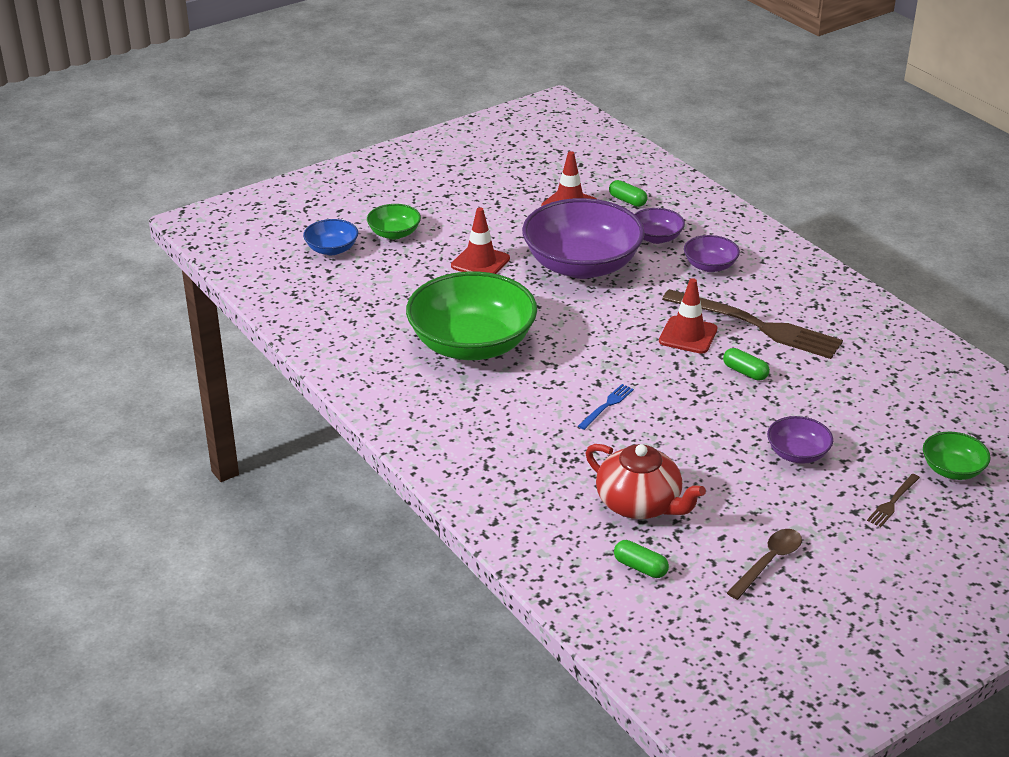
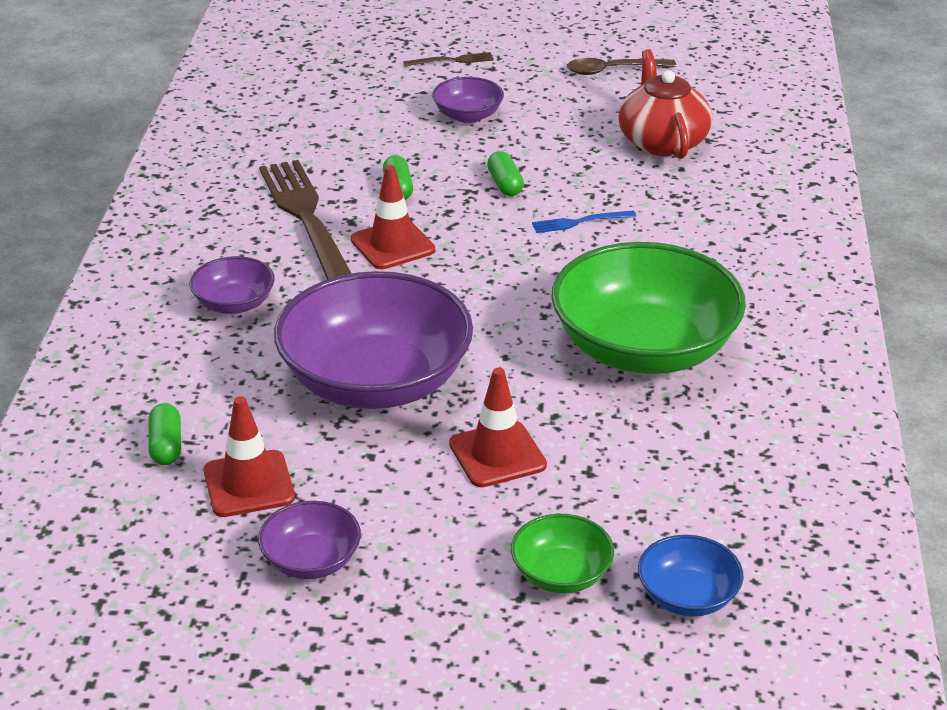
camera: 140 degrees left, 0 degrees up
(640, 567) = (721, 107): green capsule -> green capsule (505, 184)
(656, 237) = (227, 371): purple bowl -> purple bowl (311, 560)
(952, 469) = (366, 57): green bowl -> none

